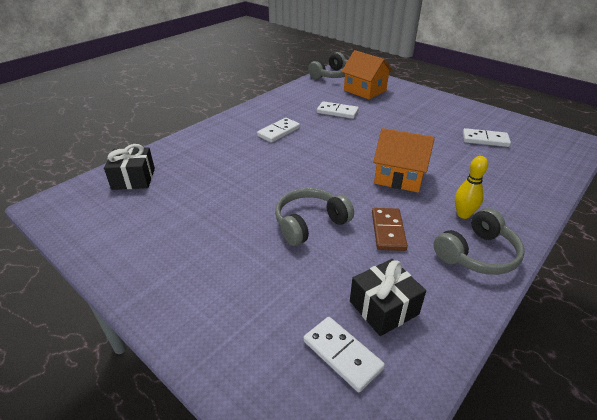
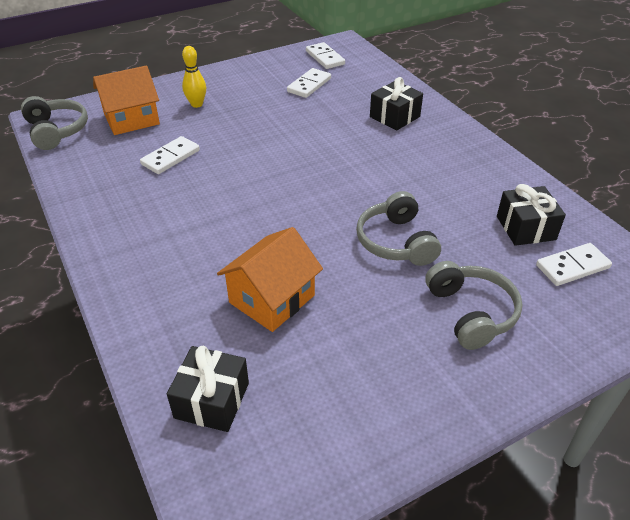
camera: 70 degrees left, 5 degrees up
(278, 132) = (183, 220): white domino -> white domino (325, 58)
(388, 231) = (428, 193): brown domino -> none
(399, 177) = (344, 158): orange house -> orange house (272, 299)
(463, 214) = (421, 143): yellow bowling pin -> yellow bowling pin (196, 104)
(477, 254) = (475, 156): grey headphones -> grey headphones (471, 313)
(490, 191) = (394, 117): none -> black gift

